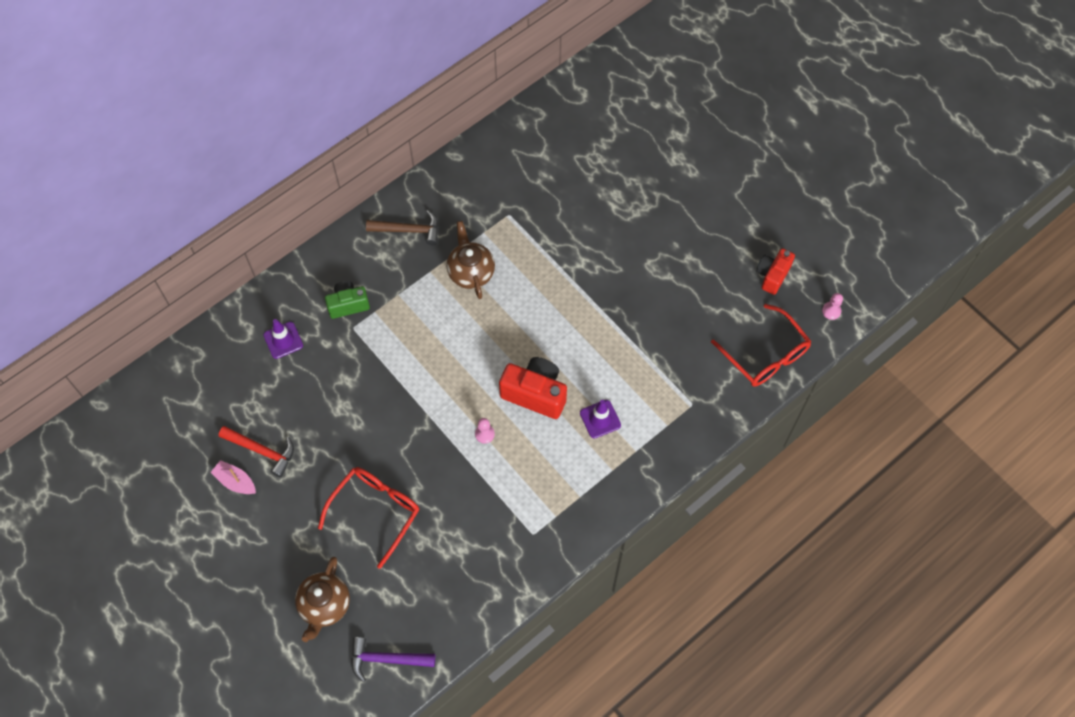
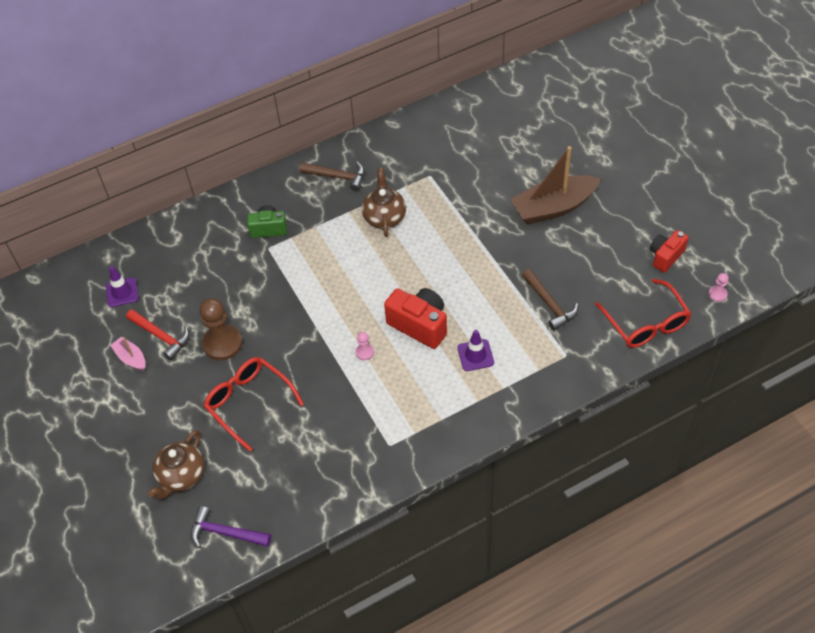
camera: 15 degrees right, 10 degrees down
(283, 340) = (204, 249): purple traffic cone -> purple traffic cone (122, 292)
(331, 448) = (222, 343): none -> brown pawn
(376, 511) = (249, 402): red glasses -> red glasses turned 90 degrees counterclockwise
(647, 235) = (553, 207): none -> brown boat
(665, 349) = (550, 304): none -> brown hammer

